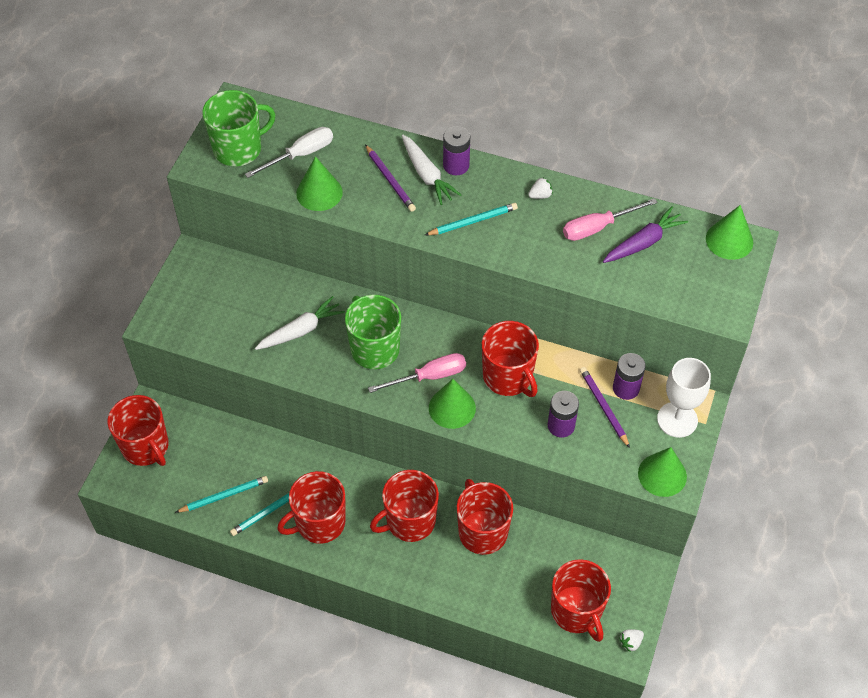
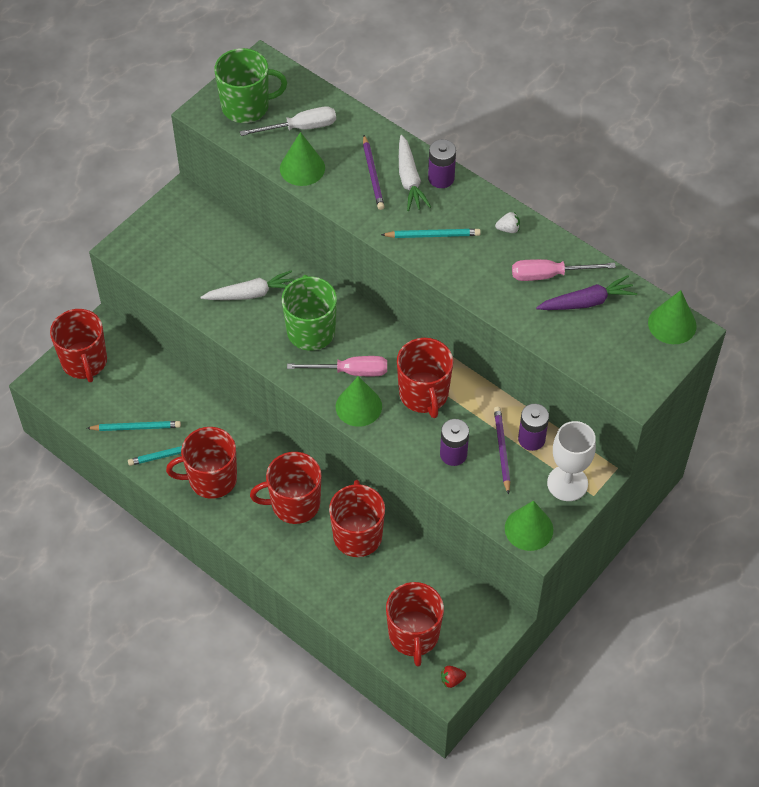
camera: 20 degrees right, 0 degrees up
(630, 642) = (452, 680): white strawberry -> red strawberry

